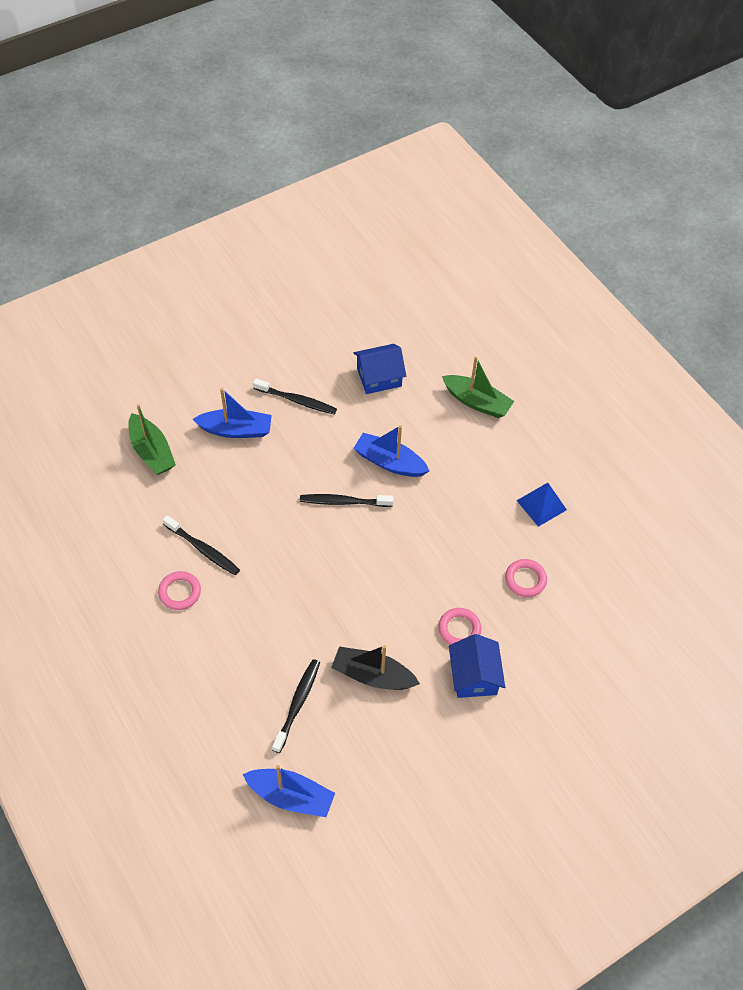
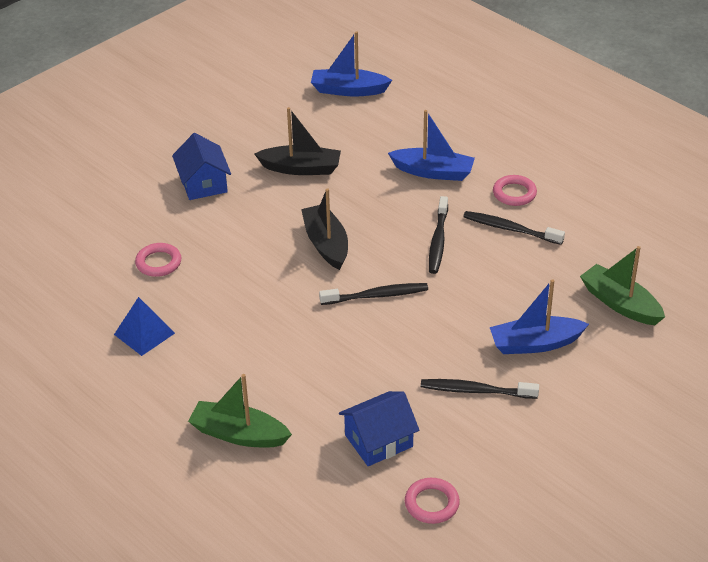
camera: 170 degrees right, 15 degrees down
(297, 704) = (364, 140): black toothbrush -> black toothbrush (438, 241)
(372, 568) = (326, 244): none -> black boat
(389, 462) = (335, 344): blue boat -> blue boat (433, 172)
(459, 629) = (223, 213): pink ring -> pink ring (431, 503)

